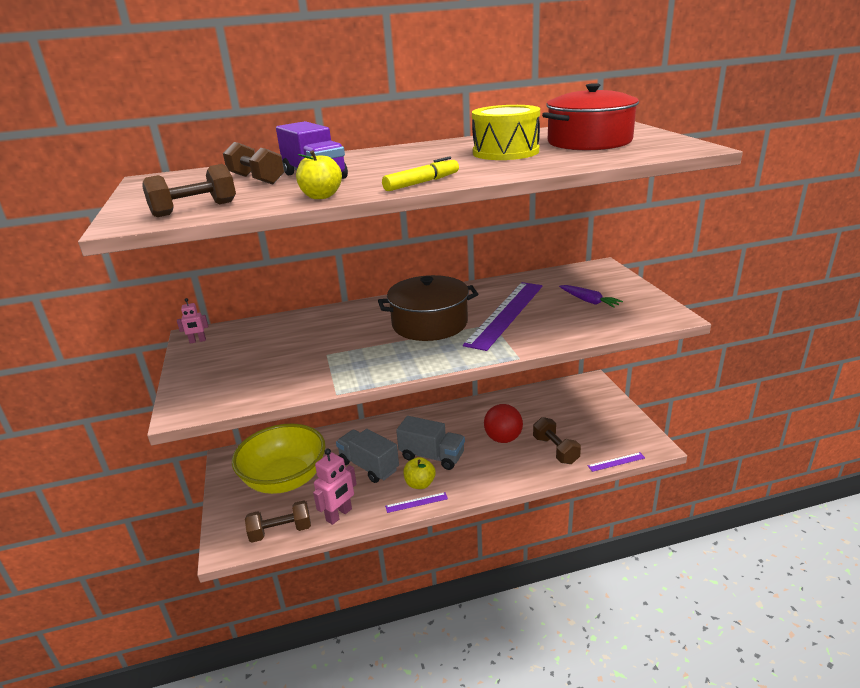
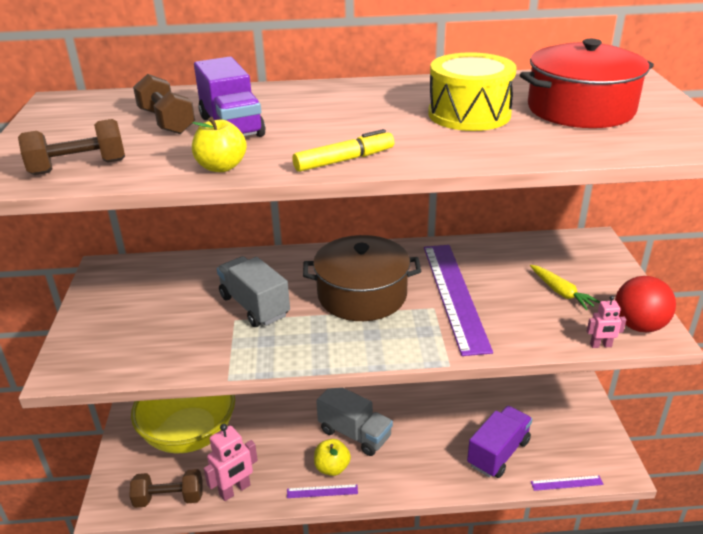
camera: 10 degrees right, 5 degrees up
(197, 341) = (105, 276): pink robot -> pink robot (600, 345)
(368, 466) = (282, 433): grey truck -> grey truck (254, 306)
(503, 438) = (441, 425): red ball -> red ball (639, 326)
(506, 314) = (455, 295): purple ruler -> purple ruler turned 45 degrees counterclockwise
(555, 450) = (498, 453): brown dumbbell -> purple truck
(589, 301) = (561, 292): purple carrot -> yellow carrot

